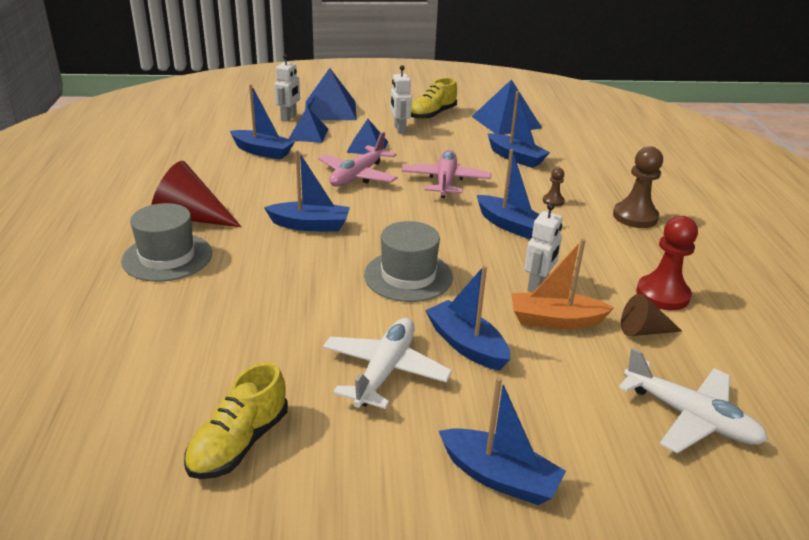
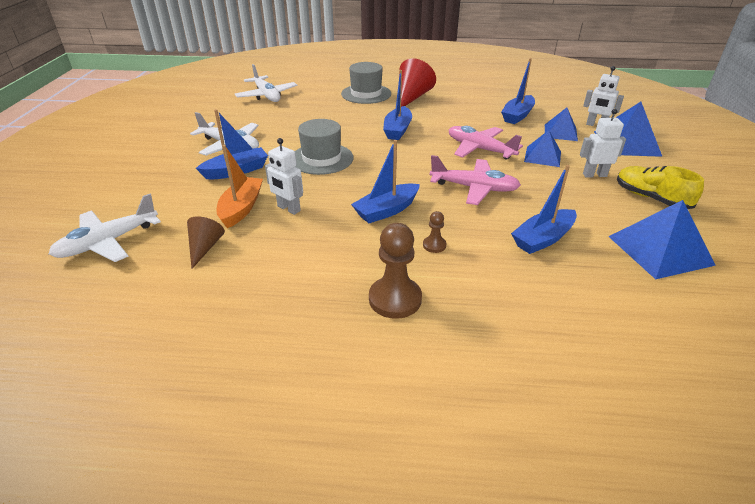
camera: 100 degrees right, 5 degrees up
(153, 371) = (267, 95): none -> white plane
(239, 443) = (206, 112): yellow shoe -> none
(499, 477) = (130, 167): blue boat -> none
(662, 294) = (245, 274): red pawn -> none

